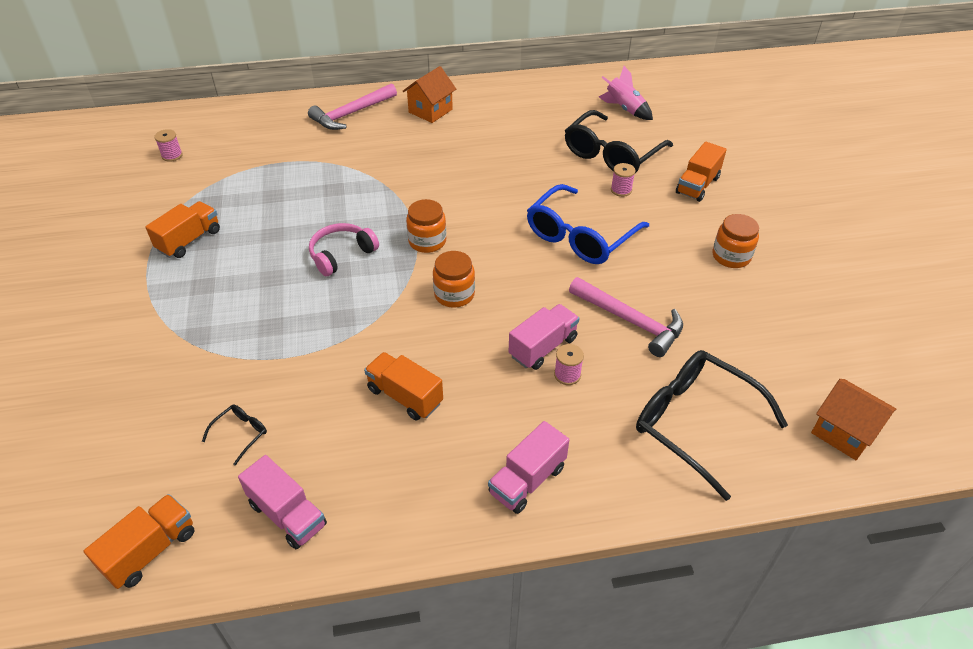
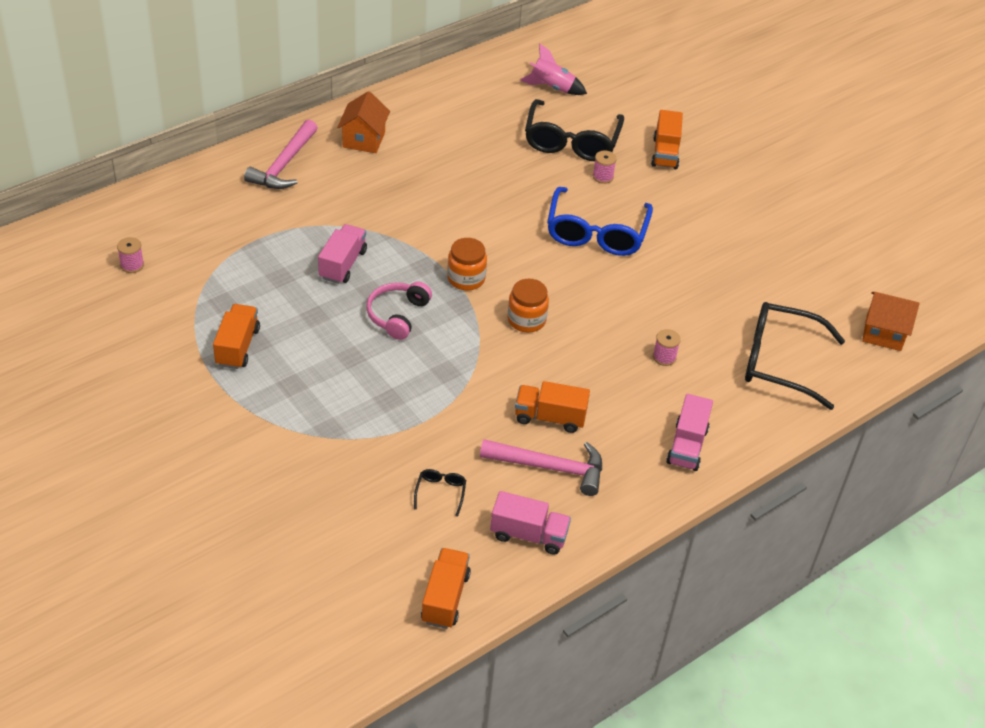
camera: 30 degrees left, 0 degrees up
(543, 347) = (631, 341): pink truck -> pink truck (343, 264)
(630, 321) = (684, 296): pink hammer -> pink hammer (549, 467)
(731, 256) = (730, 214): orange jar -> none

